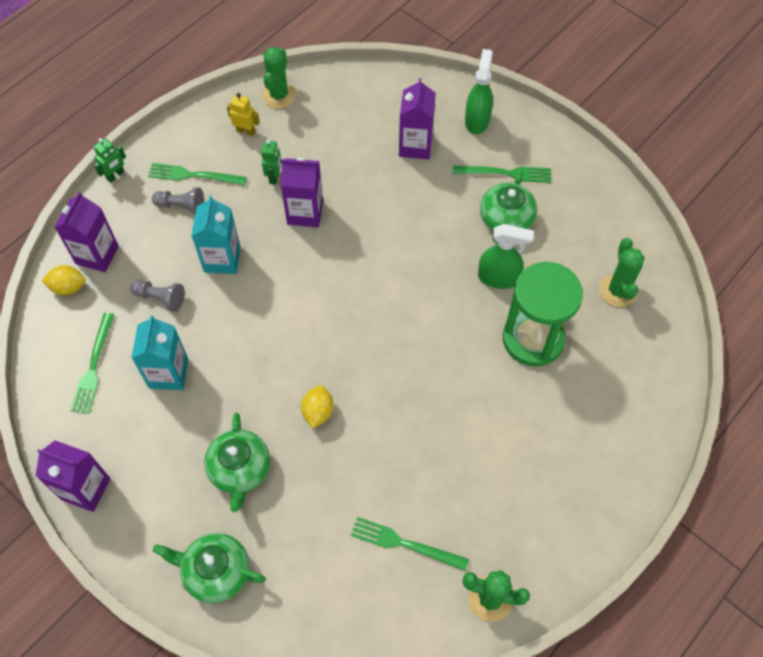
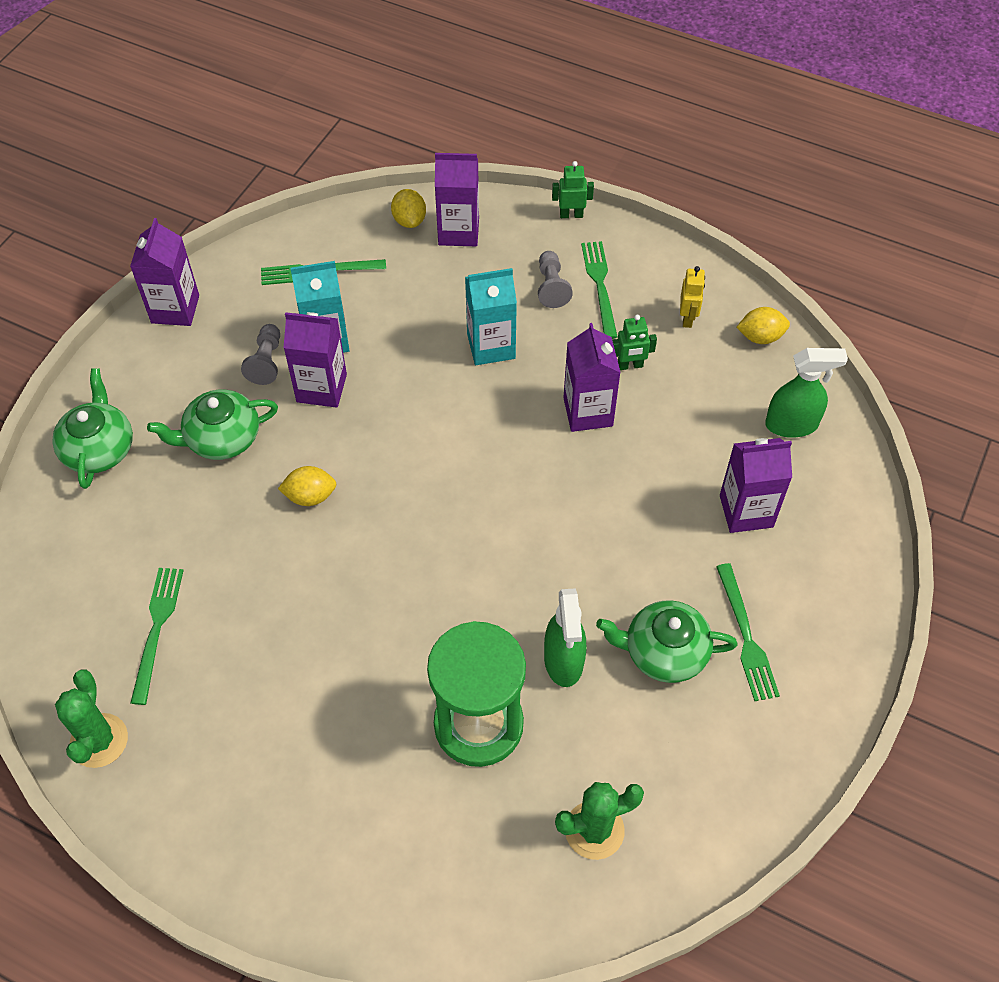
camera: 75 degrees right, 5 degrees down
(115, 175) = (571, 215): green robot -> green robot turned 150 degrees clockwise
(160, 298) = (420, 304): grey pawn -> grey pawn (266, 362)
(217, 385) = (321, 388): none -> purple carton
(279, 95) = (760, 337): green cactus -> yellow lemon
(477, 120) = (825, 579): green spray bottle -> green spray bottle (792, 424)

